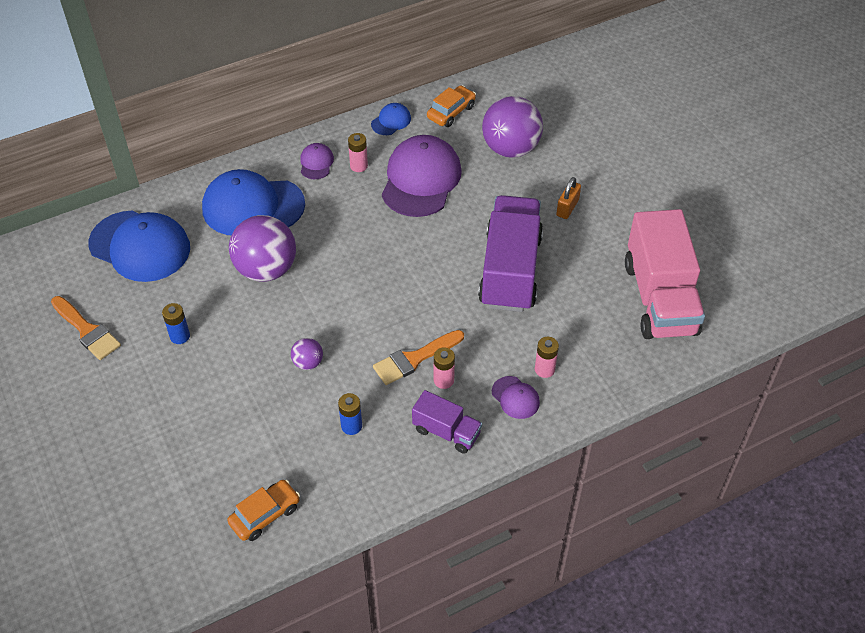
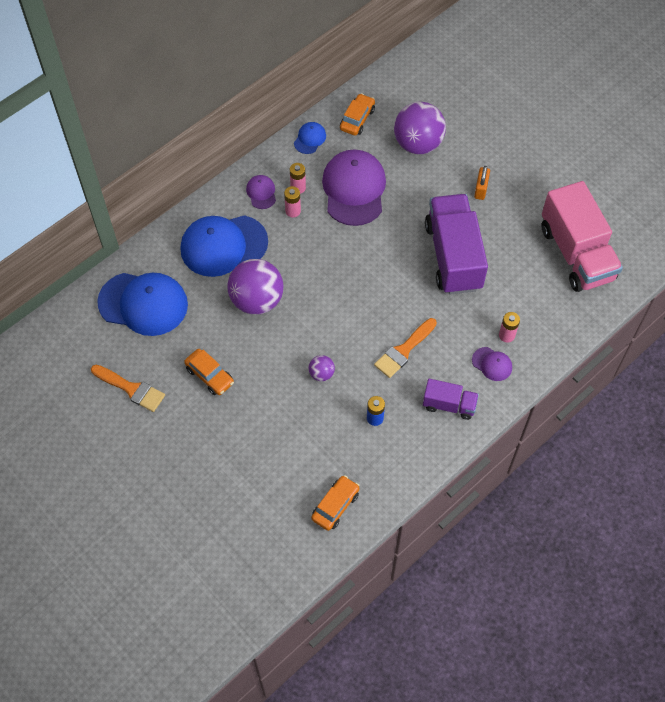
camera: 15 degrees left, 10 degrees up
(180, 336) = (209, 375): blue battery -> orange car
(443, 380) = (432, 363): pink battery -> pink battery (293, 211)

